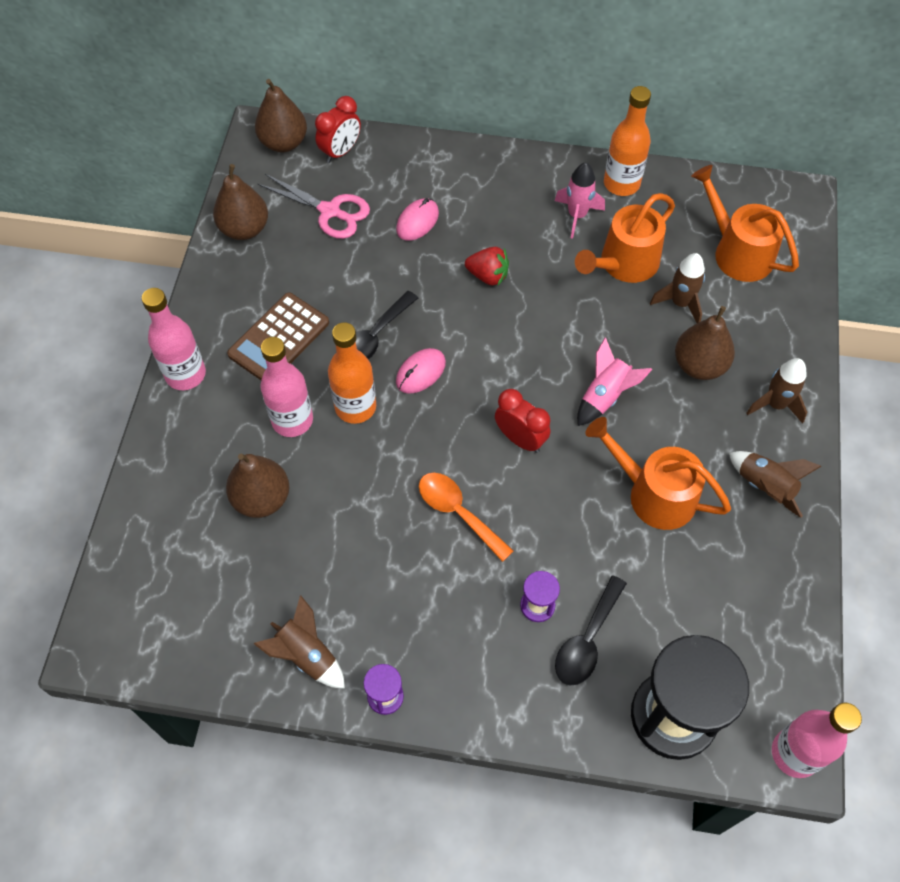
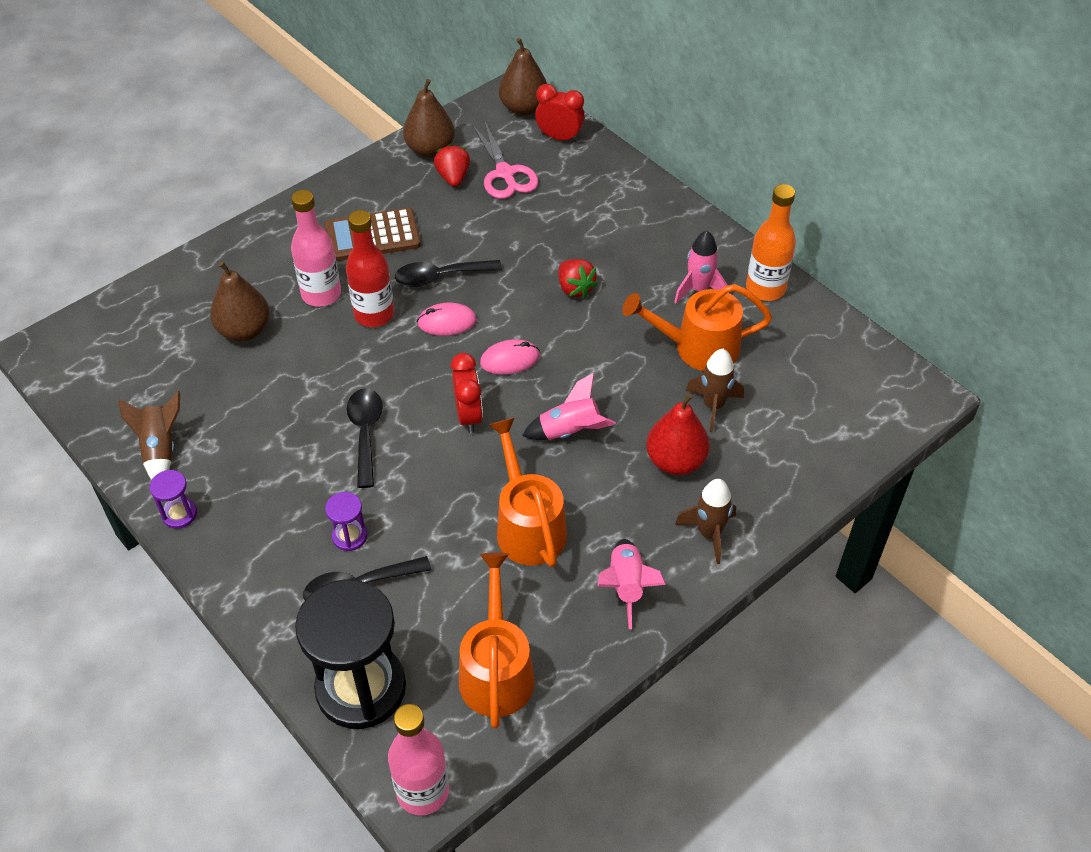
camera: 40 degrees right, 10 degrees down
(185, 374) = (285, 219): pink bottle -> none
(291, 242) = (453, 177): none -> red strawberry
(340, 152) = (559, 137): red clock -> red clock turned 150 degrees counterclockwise
(355, 407) = (374, 314): orange bottle -> red bottle
(417, 221) = (563, 218): pink mouse -> pink mouse (510, 359)
(458, 513) = (365, 433): orange spoon -> black spoon
(699, 365) = (675, 461): brown pear -> red pear
(737, 252) = (811, 400): orange watering can -> orange watering can (496, 670)
(764, 487) = (626, 586): brown rocket -> pink rocket

